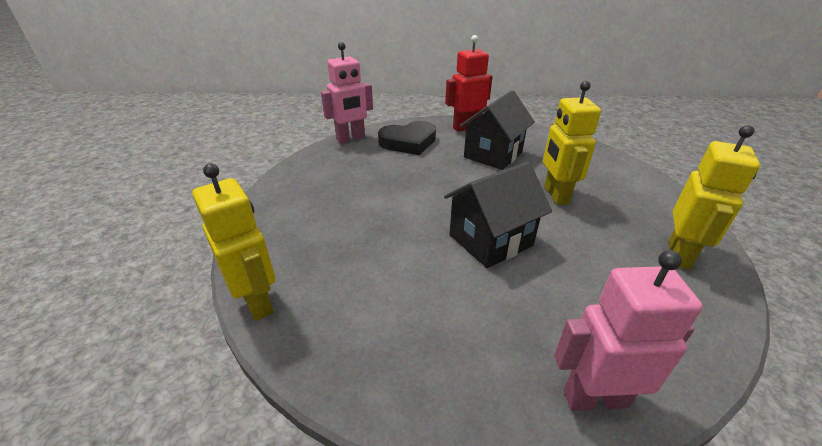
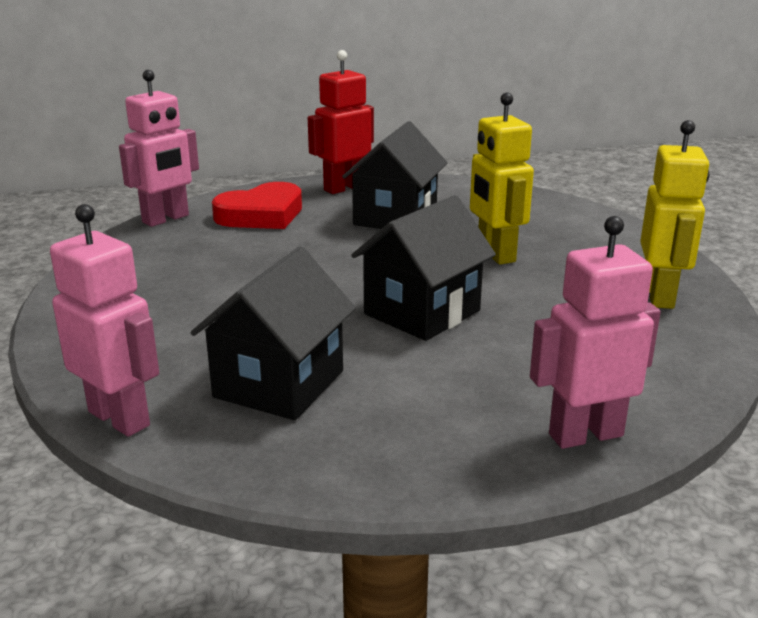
camera: 15 degrees left, 10 degrees down
(258, 302) = (120, 418): yellow robot -> pink robot
(372, 290) = (279, 384): none -> black house
(408, 142) = (261, 215): black heart -> red heart

